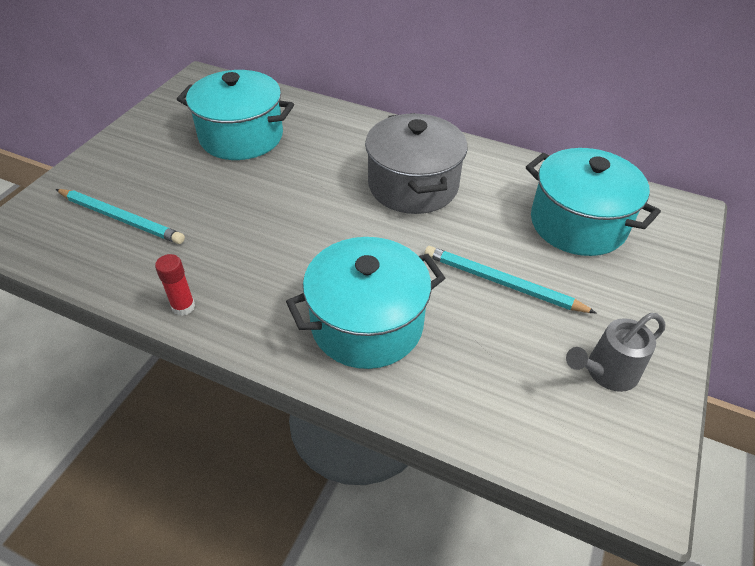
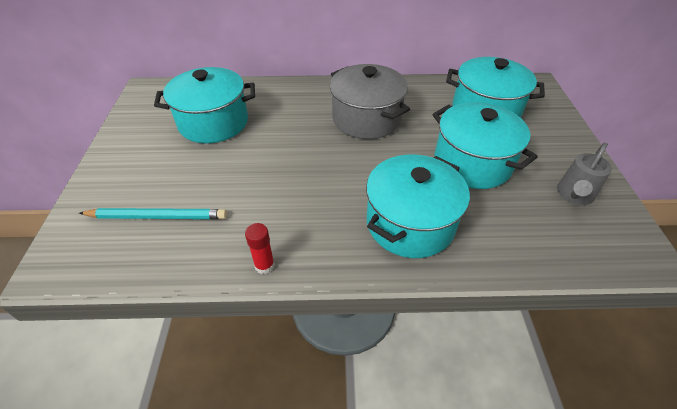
camera: 25 degrees left, 0 degrees up
(502, 283) = (472, 163): turquoise pencil -> turquoise pot

